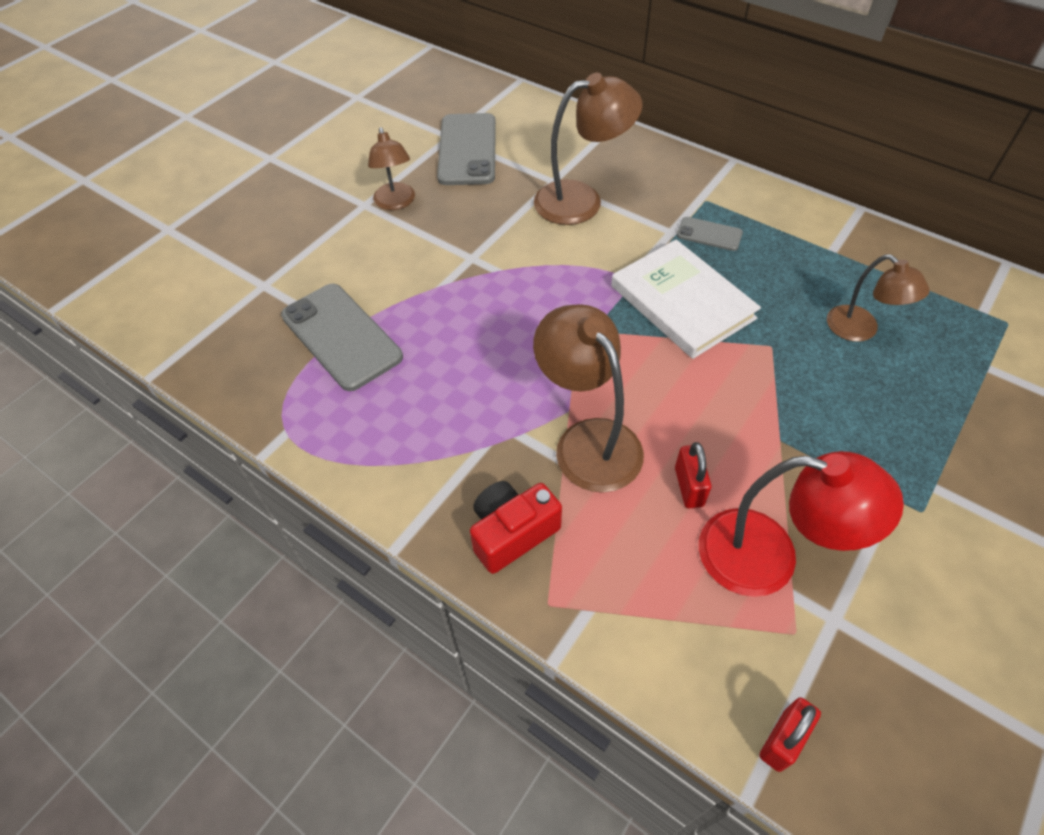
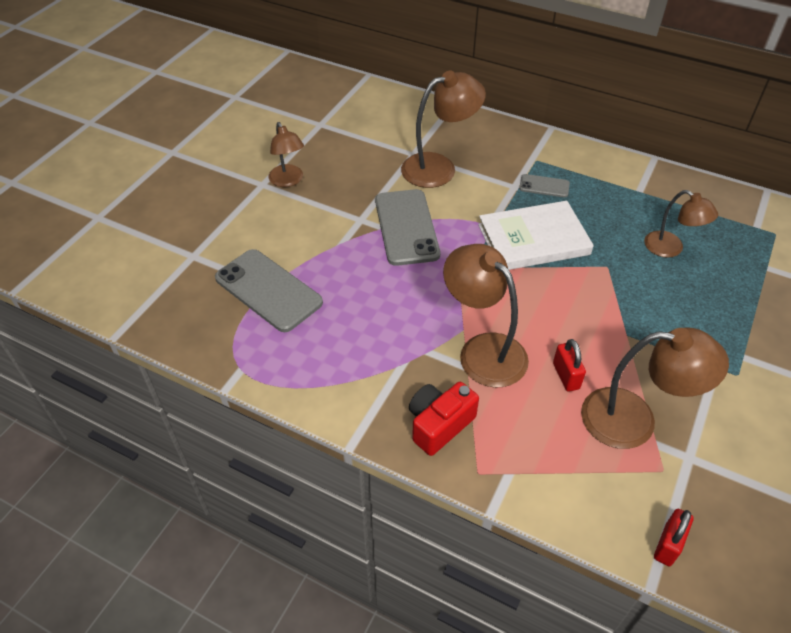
camera: 10 degrees left, 5 degrees down
(467, 150) = (338, 134): grey phone -> grey phone (406, 227)
(682, 302) = (533, 240): white book -> white book turned 60 degrees counterclockwise
(768, 557) = (634, 420): red lamp -> brown lamp

